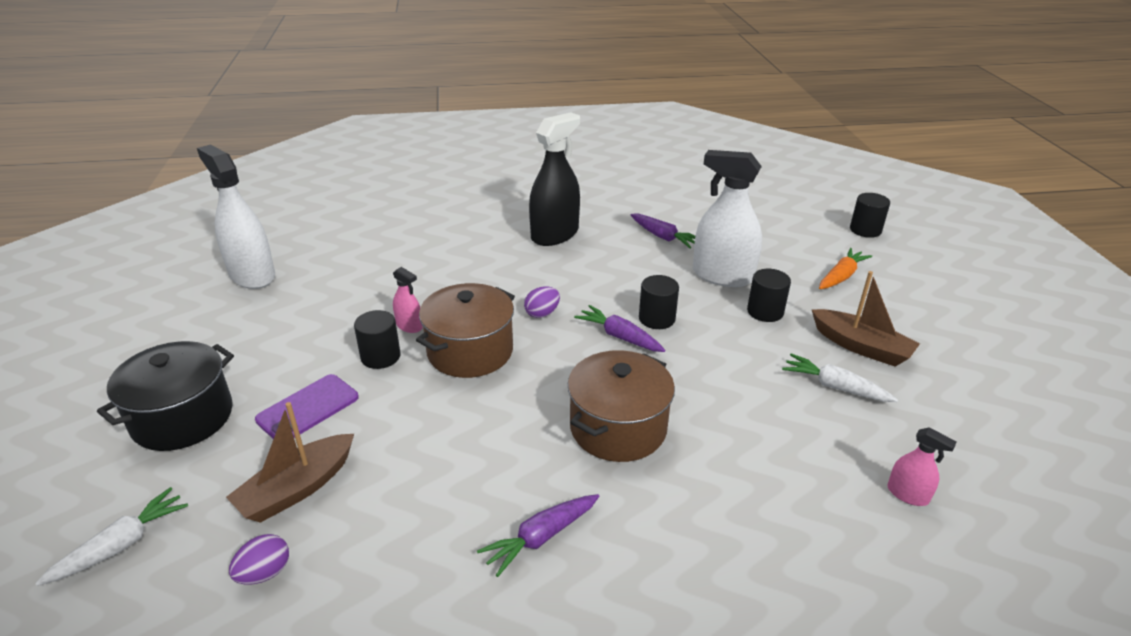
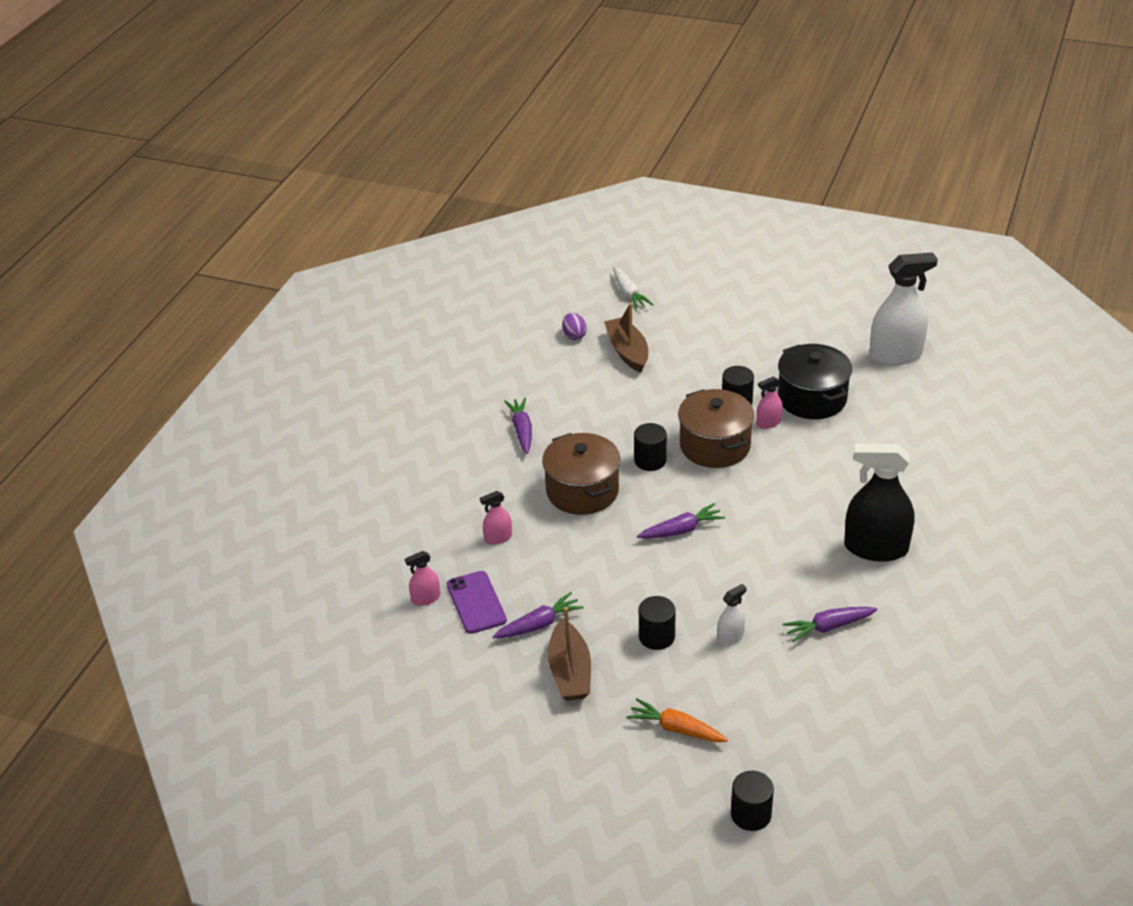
camera: 120 degrees right, 5 degrees up
(183, 418) = (724, 315): black pot -> black pot (812, 398)
(308, 408) = (699, 363): purple phone -> purple phone (476, 602)
(542, 313) = (741, 497): purple egg -> none
(554, 234) = (876, 548): black spray bottle -> black spray bottle turned 120 degrees clockwise
(657, 319) = (691, 562): black cylinder -> black cylinder (650, 460)
(722, 276) = (730, 637): white spray bottle -> white spray bottle, size x0.46
(756, 471) = (498, 538): none -> pink spray bottle
(834, 387) = (539, 624): white carrot -> purple carrot
(841, 276) = (676, 728): orange carrot -> orange carrot turned 135 degrees clockwise
(861, 347) = (570, 672): brown boat -> brown boat turned 75 degrees counterclockwise

